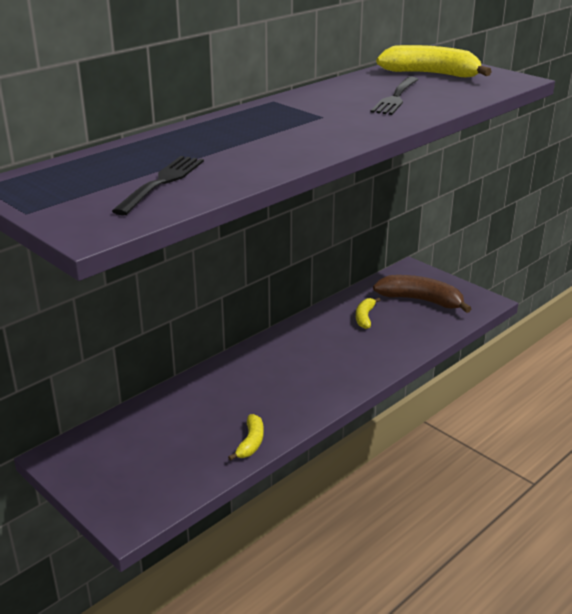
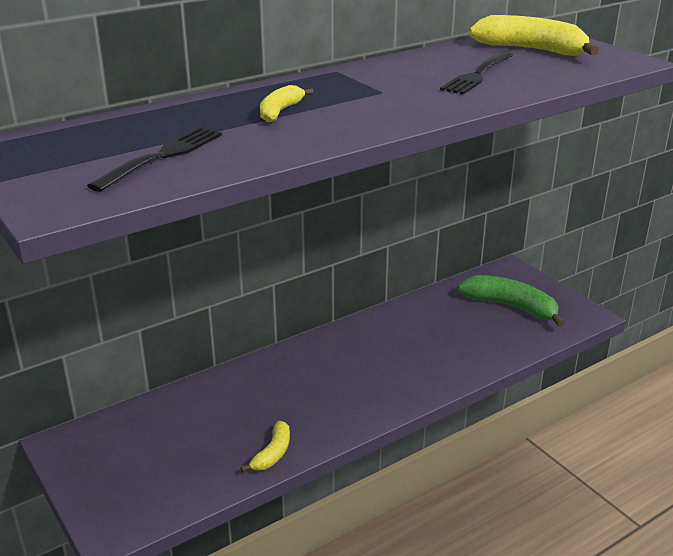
camera: 10 degrees right, 0 degrees up
(365, 317) = (442, 320): yellow banana -> yellow banana (280, 111)
(421, 300) = (511, 307): brown banana -> green banana

